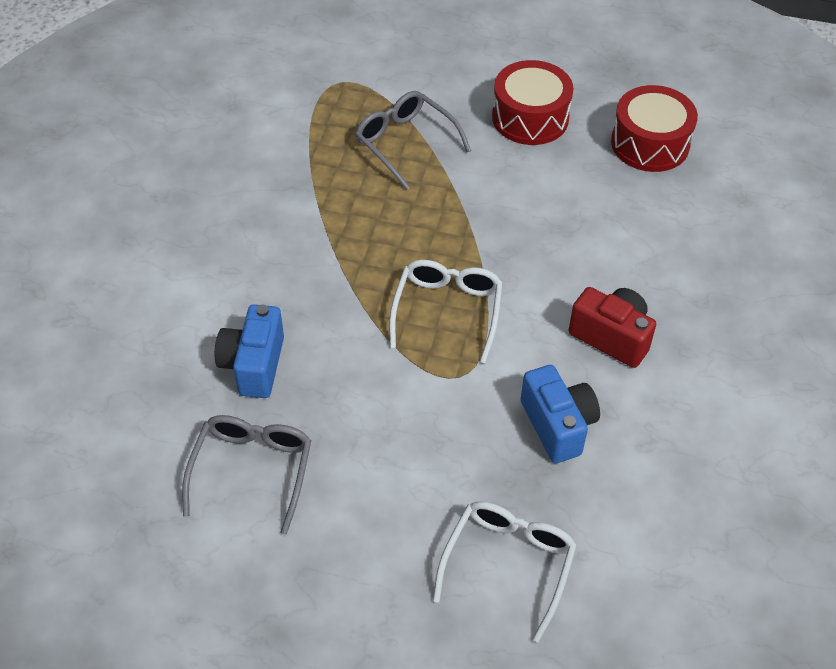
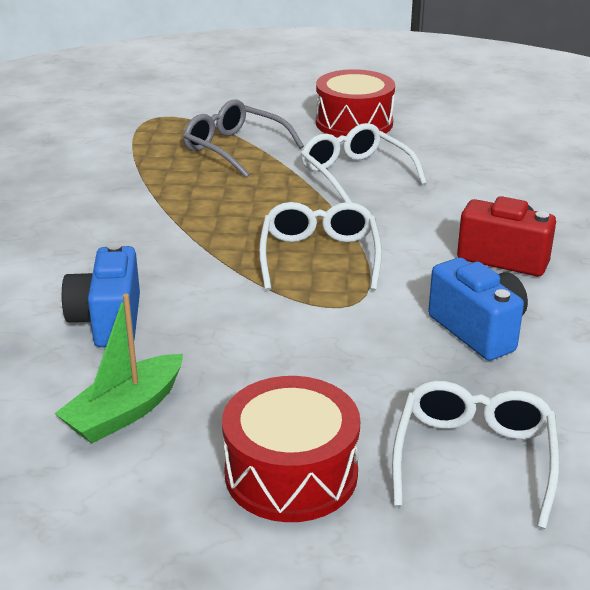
camera: 10 degrees left, 20 degrees down
(252, 470) = (125, 411): grey glasses -> green boat
(510, 199) = (355, 174): none -> white glasses
(650, 143) = (477, 129): red drum -> red drum (291, 473)

